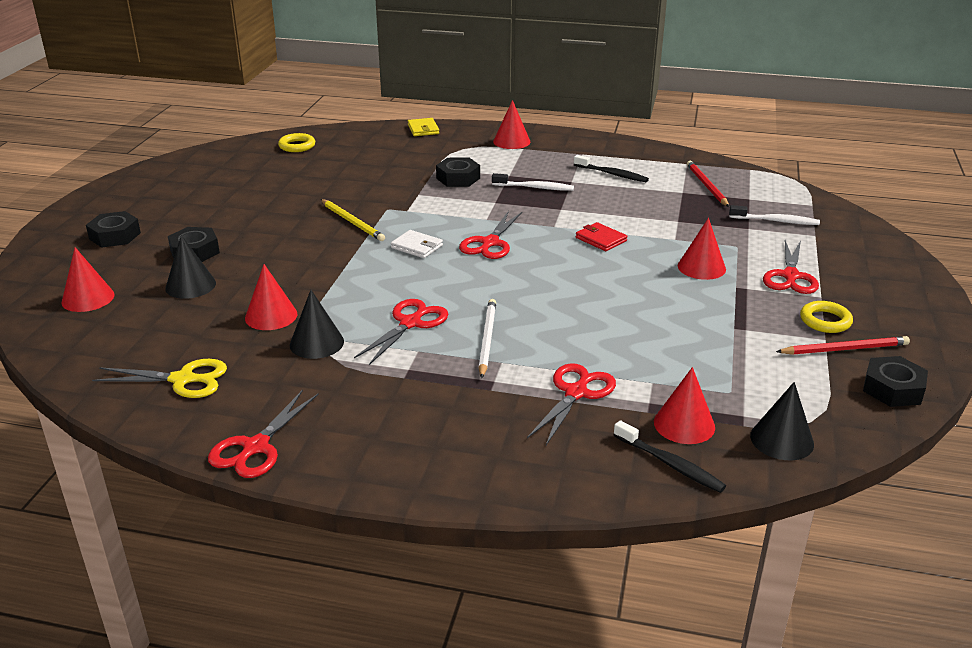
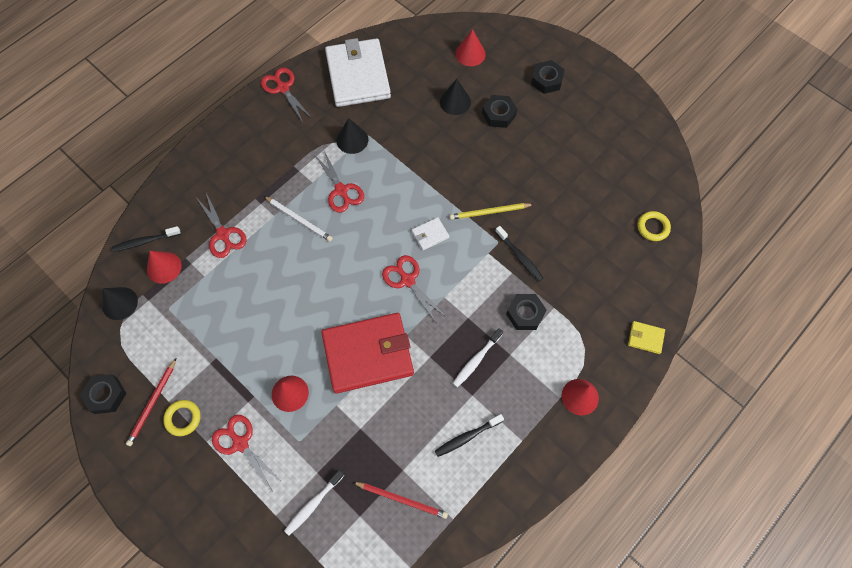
camera: 120 degrees right, 35 degrees up
(183, 379) = (358, 75): yellow scissors -> white wallet
(271, 316) = (394, 129): red cone -> none
(394, 194) = (519, 256): none -> black toothbrush
(601, 239) = (368, 354): red wallet -> red wallet, size x2.47

